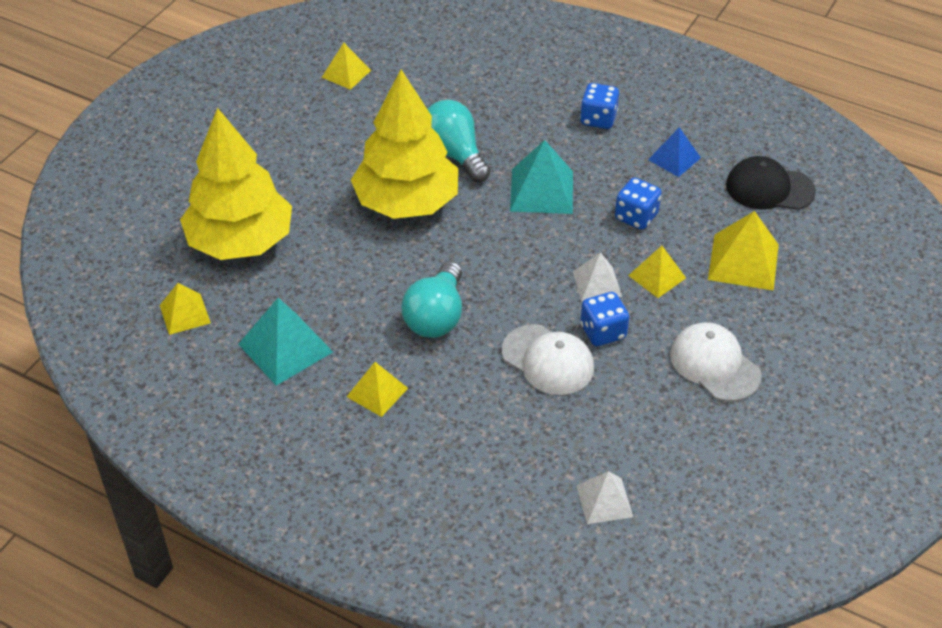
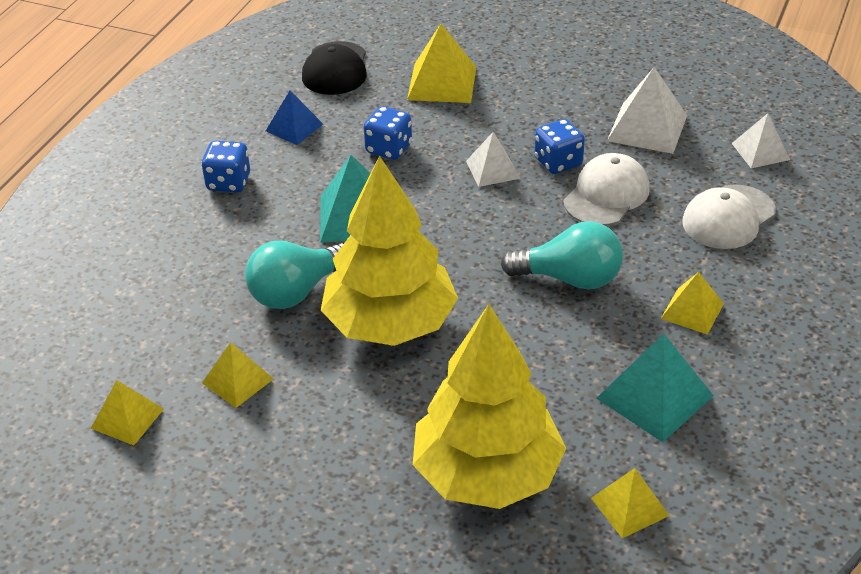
camera: 95 degrees left, 5 degrees down
(654, 411) = (647, 128): none -> white pyramid
(657, 276) = (473, 132): yellow pyramid -> yellow pyramid (238, 380)
(714, 364) = (579, 96): white cap -> white cap (728, 217)

